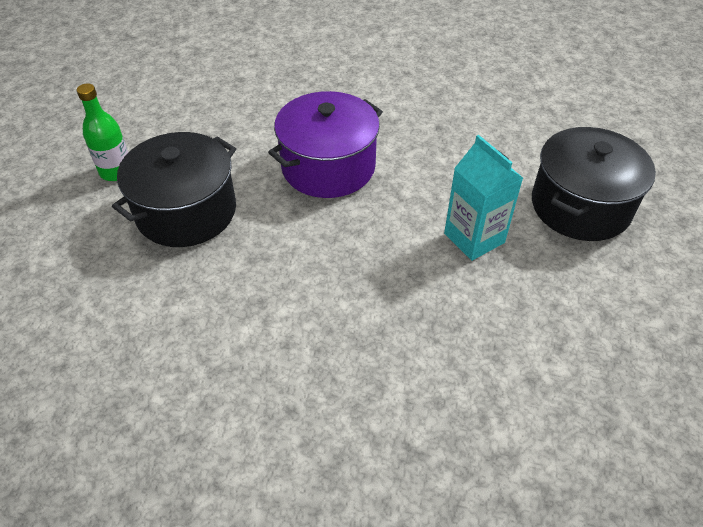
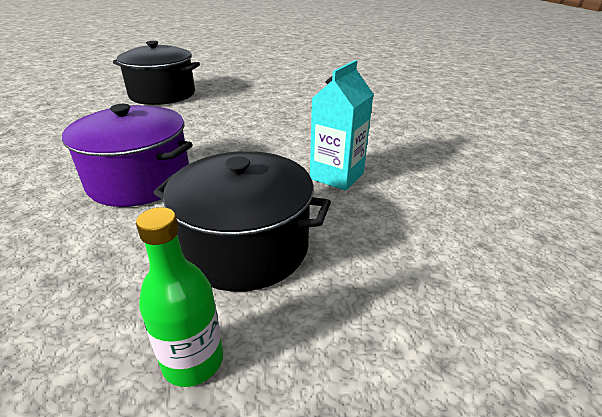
camera: 115 degrees left, 15 degrees down
(474, 238) = (207, 115): turquoise carton -> turquoise carton (337, 176)

